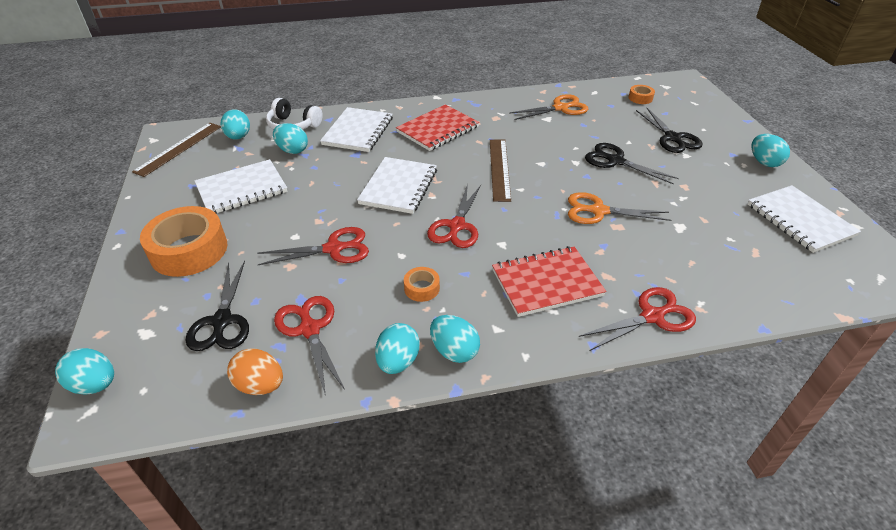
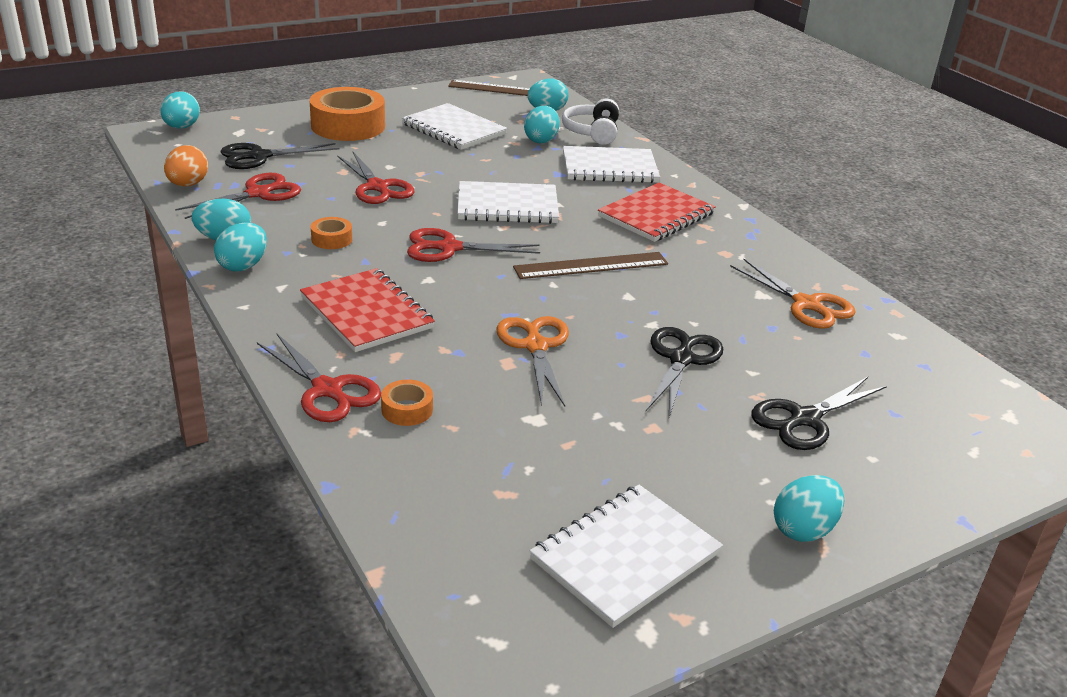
camera: 70 degrees right, 10 degrees down
(438, 129) = (656, 215): red notebook -> red notebook turned 75 degrees counterclockwise
(640, 98) = (925, 385): orange tape -> orange tape (407, 410)

